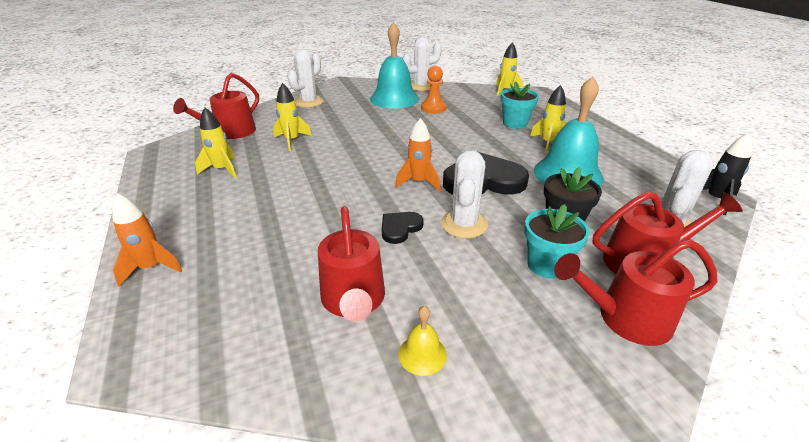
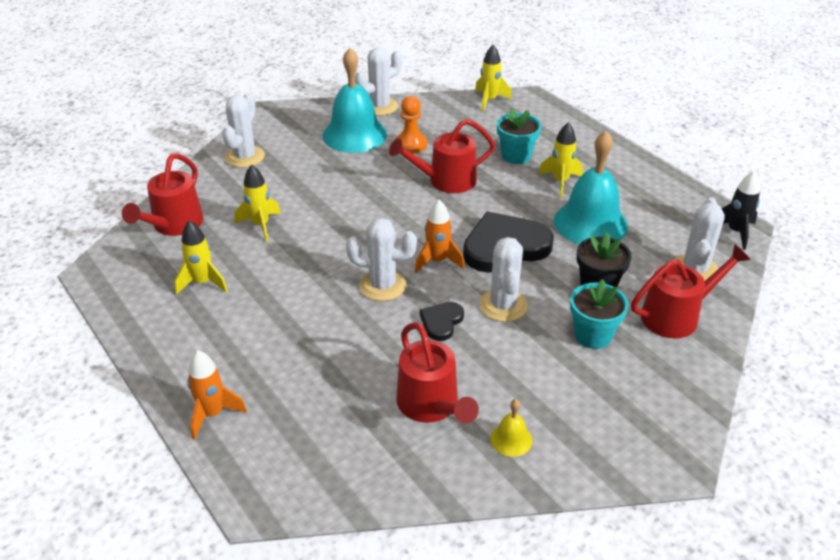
camera: 15 degrees left, 5 degrees up
(362, 193) = (382, 286): none -> white cactus
(624, 318) = (667, 373): red watering can -> red watering can (445, 181)

